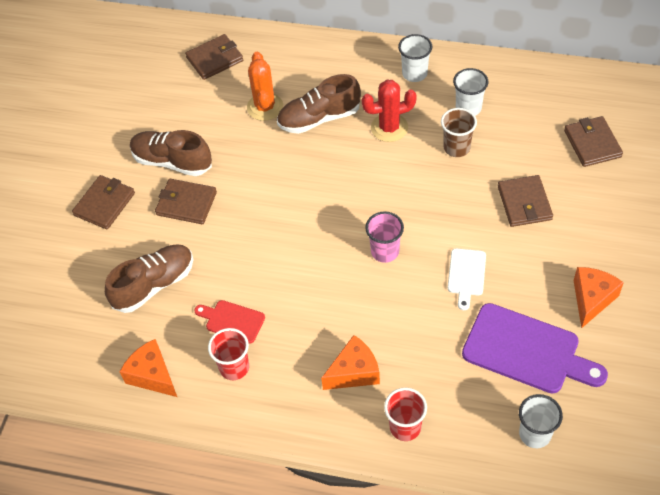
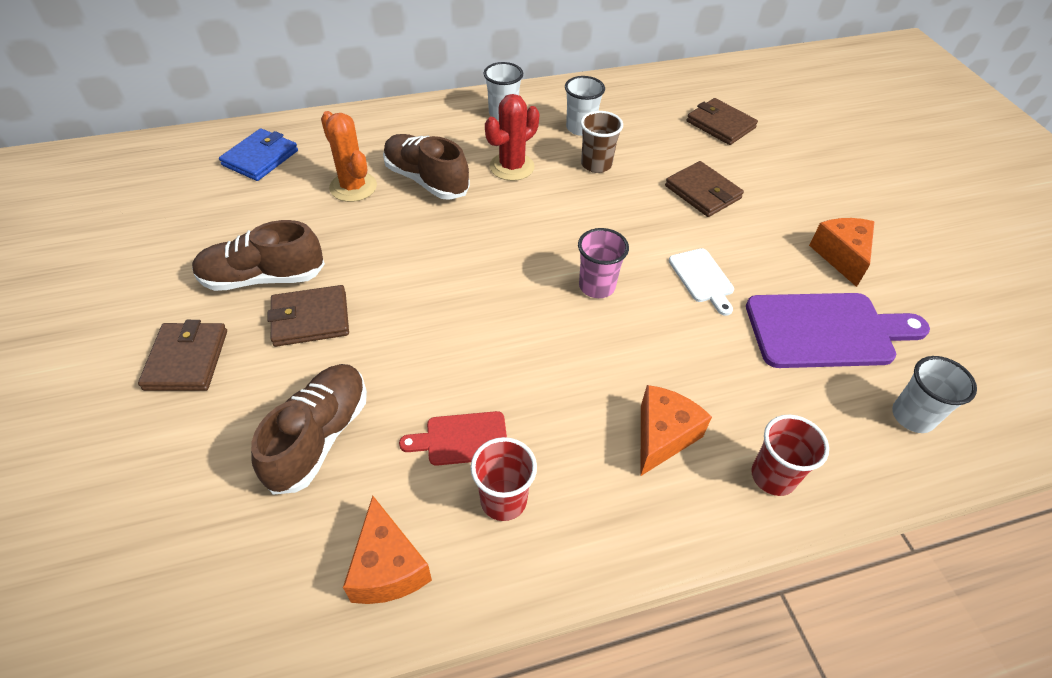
camera: 35 degrees left, 5 degrees down
(152, 375) = (387, 567): orange cheese -> orange cheese turned 120 degrees counterclockwise
(215, 59) = (260, 158): brown wallet -> blue wallet
(319, 118) = (426, 180): brown shoe -> brown shoe turned 90 degrees clockwise

